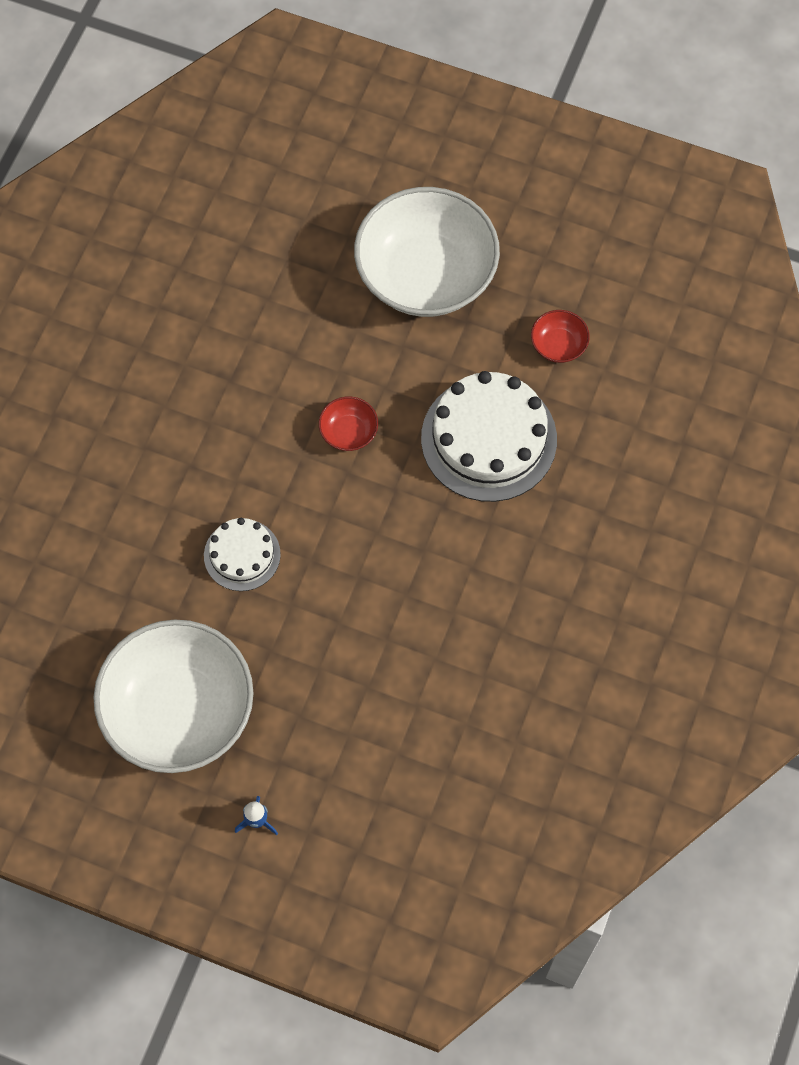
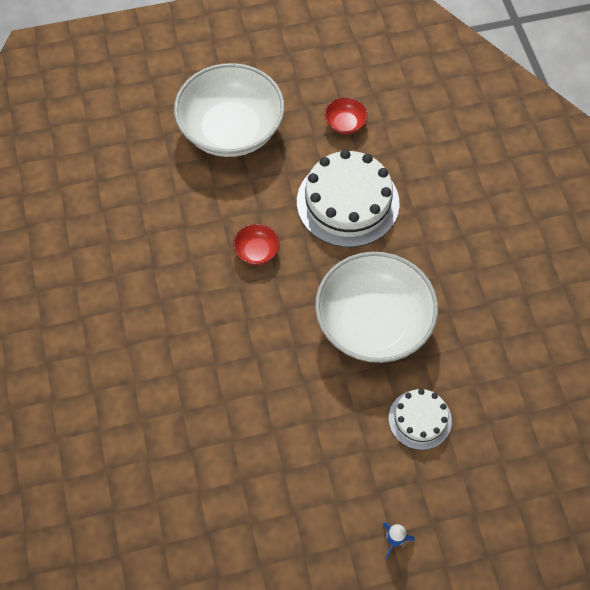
camera: 35 degrees left, 5 degrees down
(179, 710) = (284, 502): white bowl -> white bowl (373, 323)
(242, 555) = (247, 372): white cake -> white cake (420, 419)

